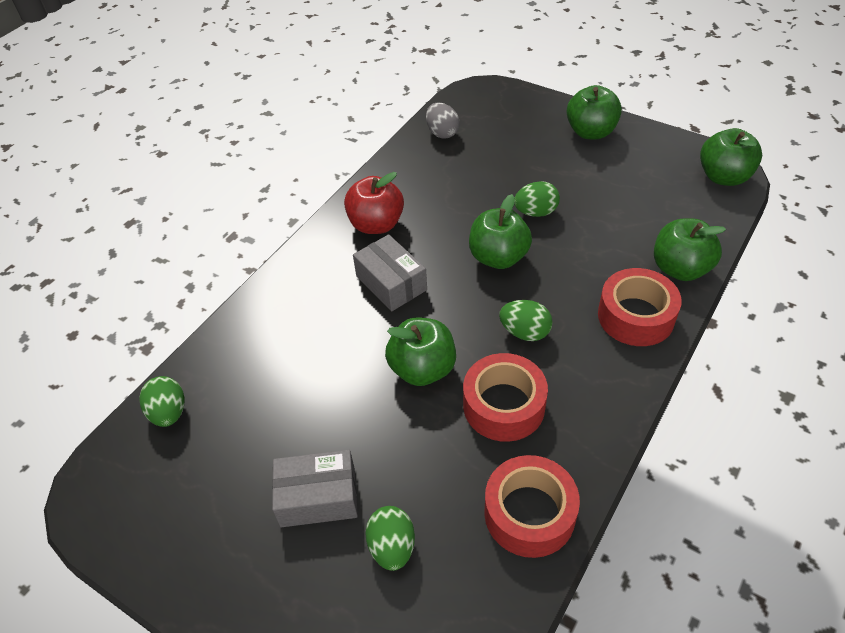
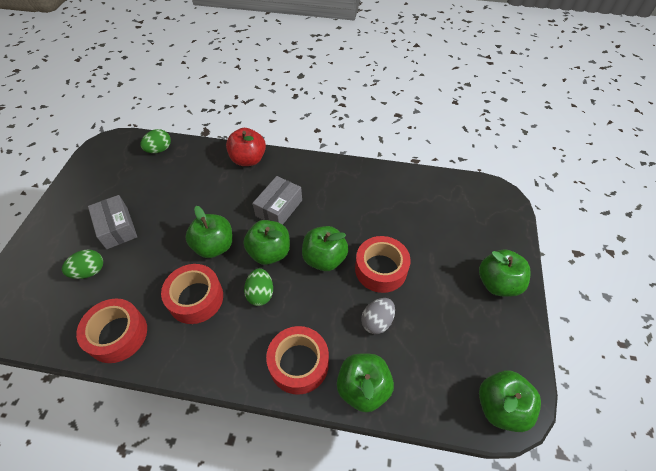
camera: 65 degrees right, 5 degrees up
(376, 224) = (327, 184): red apple -> red apple (248, 159)
(442, 133) = (436, 188): grey egg -> grey egg (377, 321)
(463, 309) = (269, 252): none -> green apple
(535, 212) = (381, 269): green egg -> red tape

